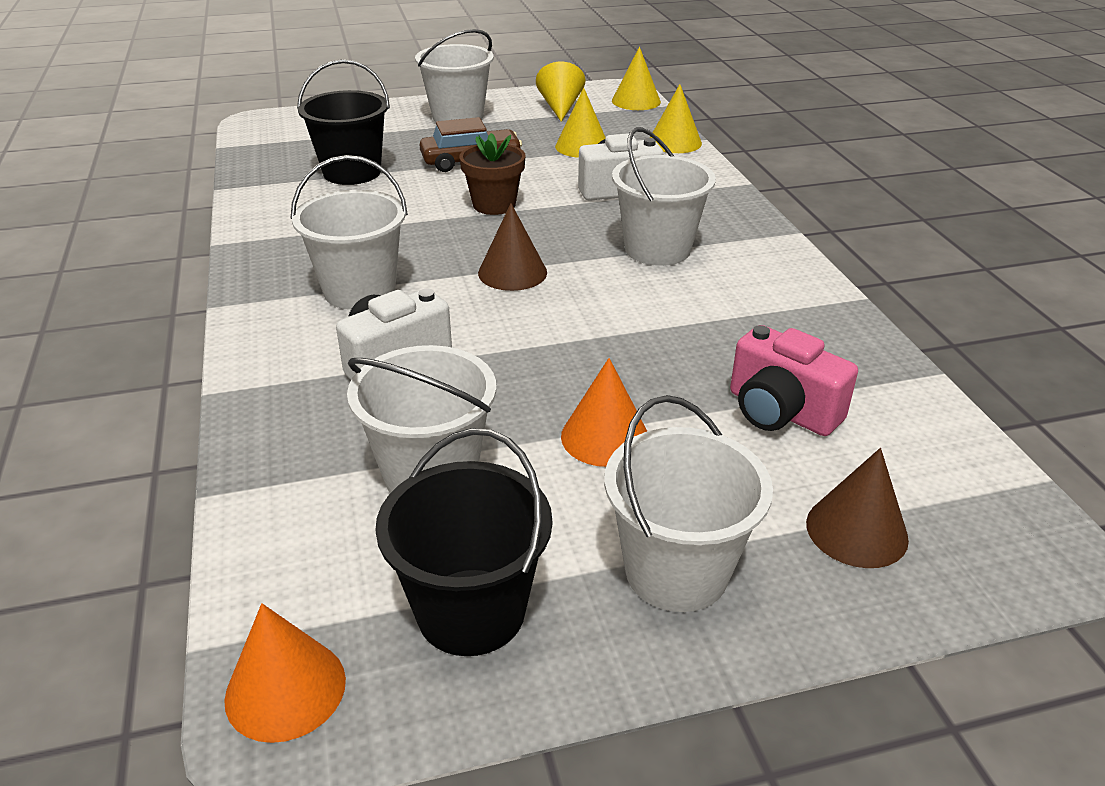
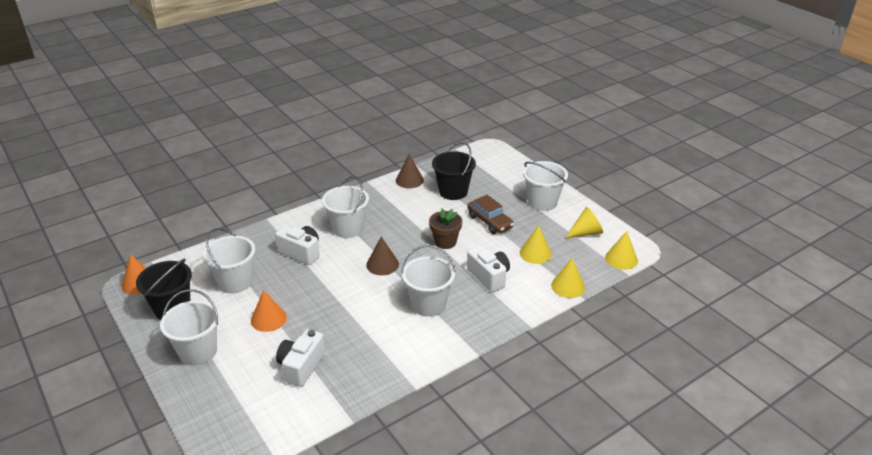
camera: 70 degrees right, 0 degrees up
(780, 411) = (301, 366): pink camera -> white camera
(856, 530) = (228, 397): brown cone -> brown cone (409, 180)

